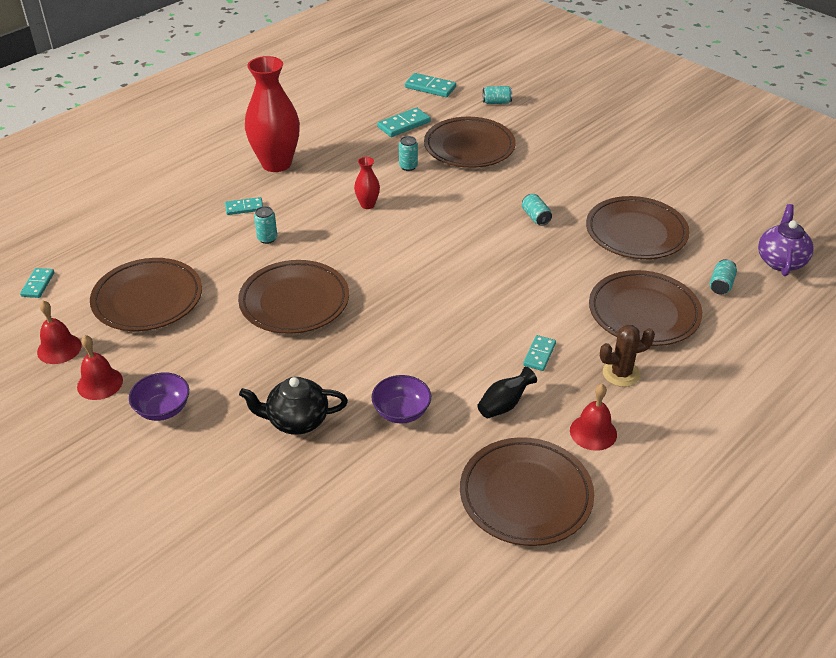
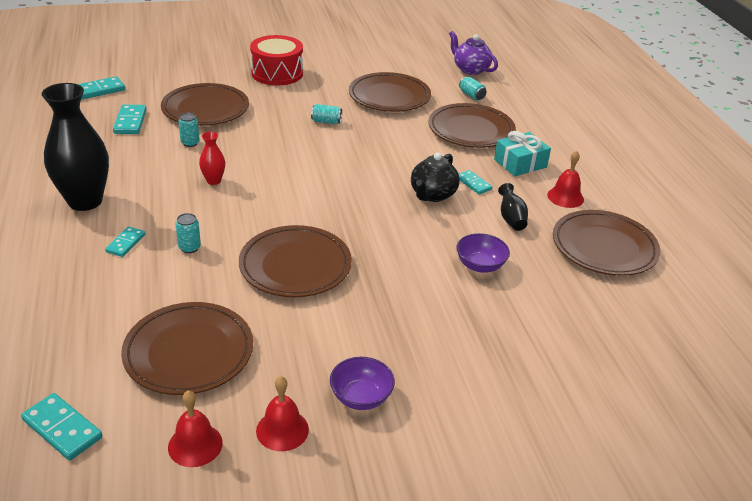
camera: 60 degrees left, 5 degrees down
(38, 284) = (62, 429): turquoise domino -> turquoise domino, size x1.50
(276, 163) = (85, 201): red vase -> black vase
(297, 421) = (445, 321): black teapot -> black teapot (432, 195)
(496, 102) = (166, 75): turquoise can -> none
(584, 151) = (277, 73): none -> red drum
(621, 373) = (520, 163): brown cactus -> turquoise gift

